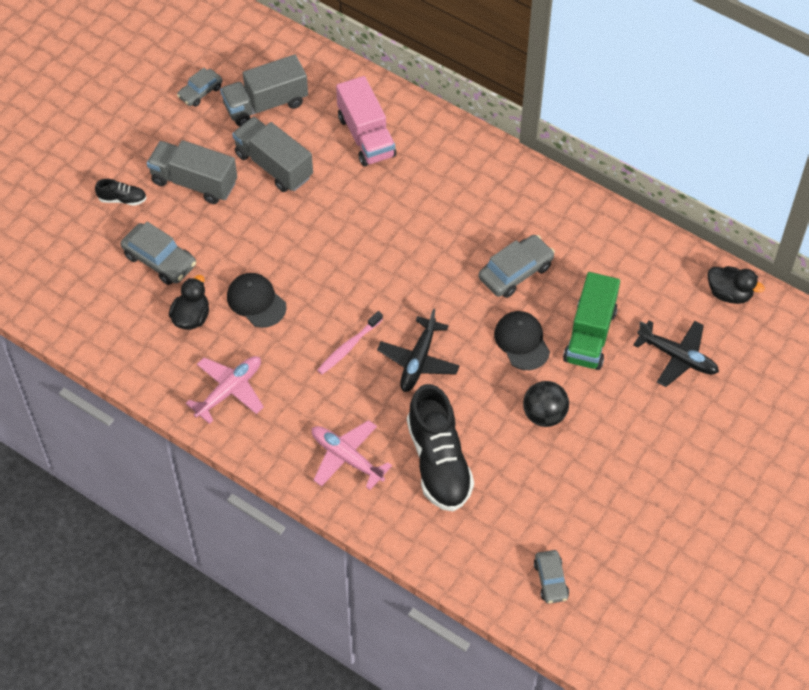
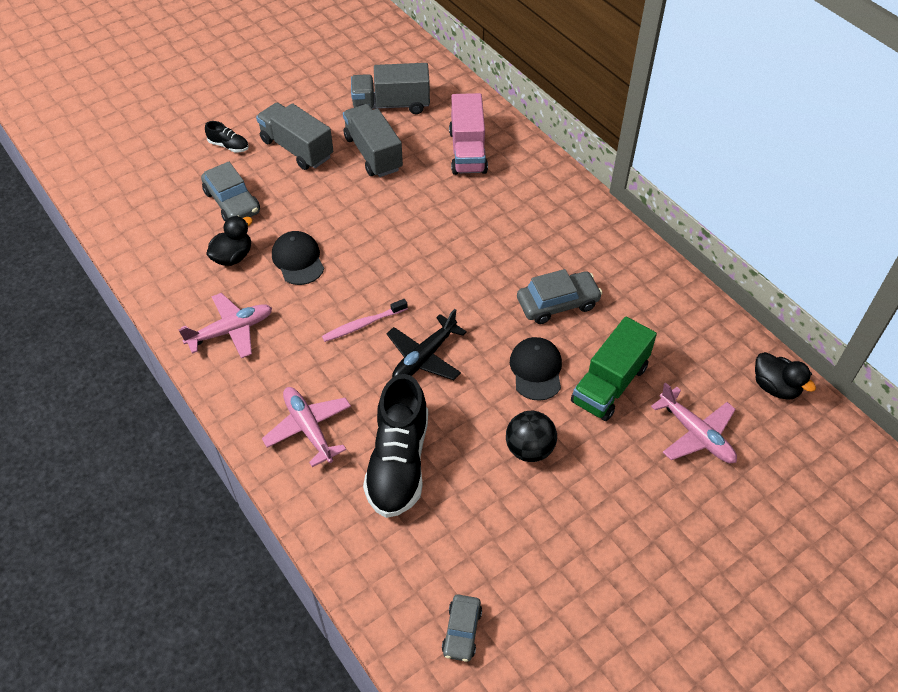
camera: 20 degrees right, 5 degrees down
(200, 92) = (340, 82): grey car -> none
(677, 357) = (696, 434): black plane -> pink plane

